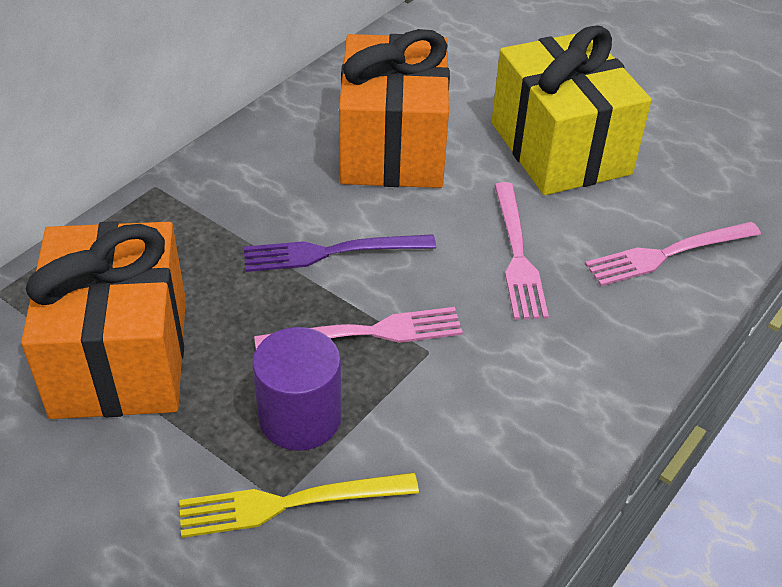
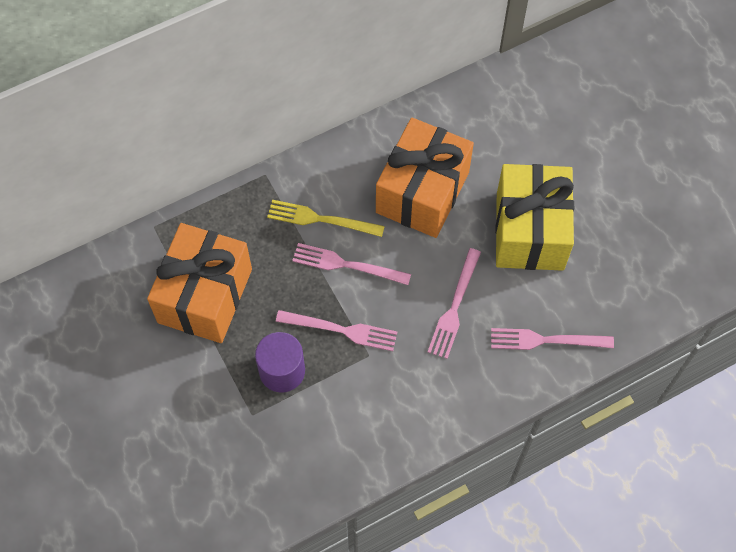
camera: 25 degrees right, 20 degrees up
(289, 503) = (256, 419): yellow fork -> yellow fork (320, 219)
(331, 252) = (346, 265): purple fork -> pink fork

